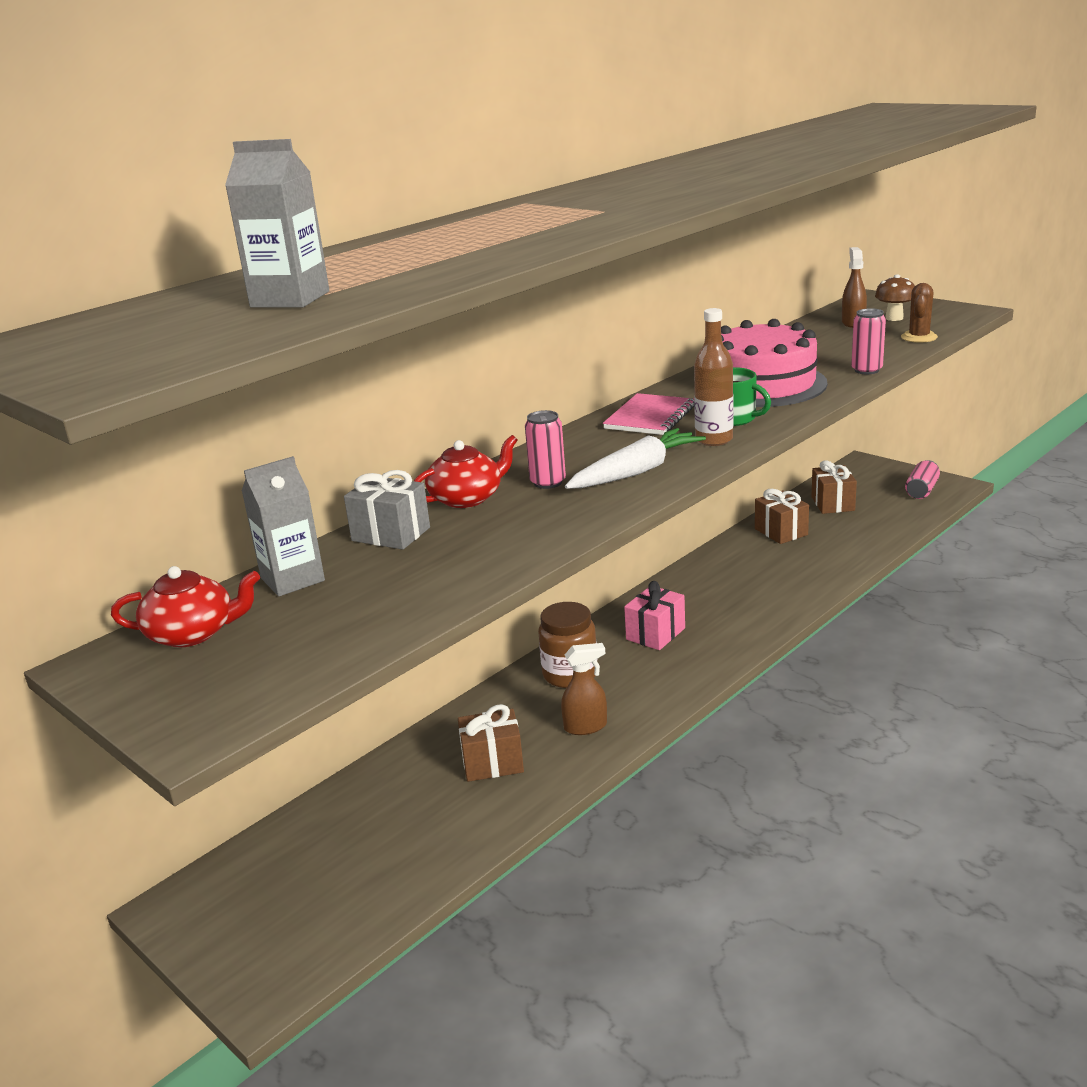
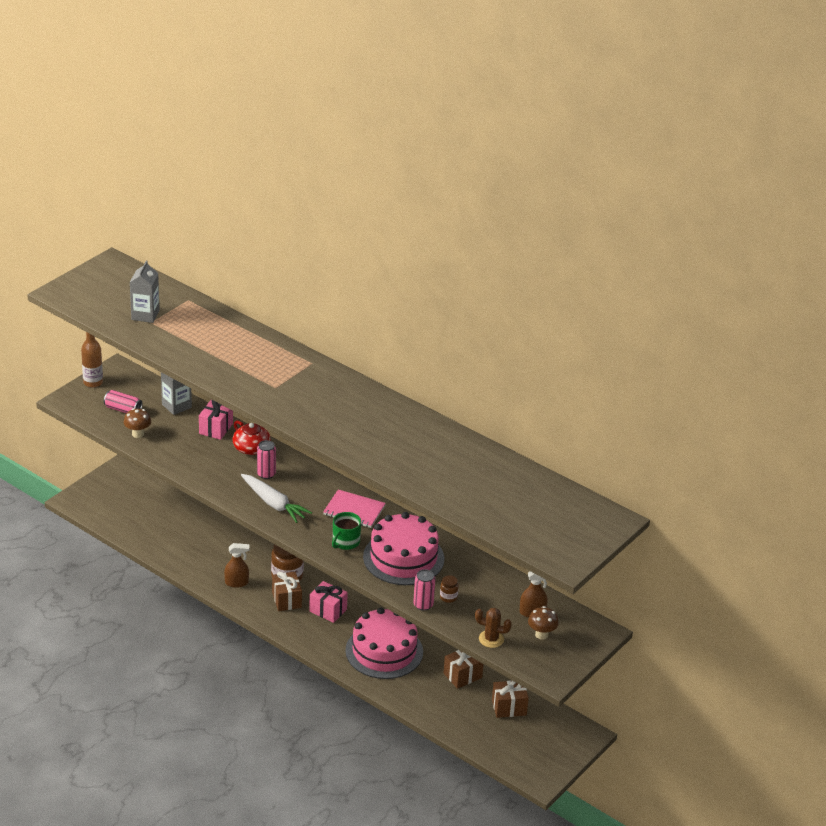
camera: 80 degrees right, 10 degrees up
(192, 633) = (136, 387): red teapot -> none
(382, 617) = (138, 434): none -> brown mushroom
(391, 534) = (216, 428): grey gift -> pink gift
(492, 763) = (210, 551): brown gift -> brown gift (286, 600)
(586, 726) = (237, 583): brown spray bottle -> brown spray bottle turned 75 degrees counterclockwise
(714, 440) = (313, 532): brown bottle -> brown bottle (93, 382)
(743, 586) = (384, 651): none -> pink cake
(842, 359) = (448, 597): none -> brown jar
(922, 490) = (532, 760): pink can -> pink can (123, 410)

